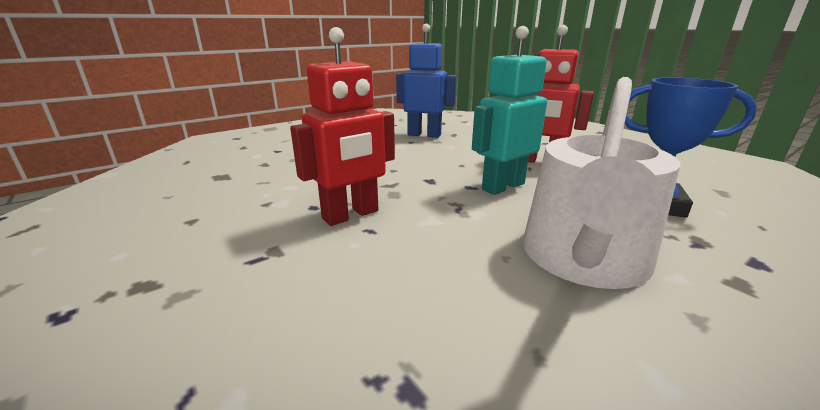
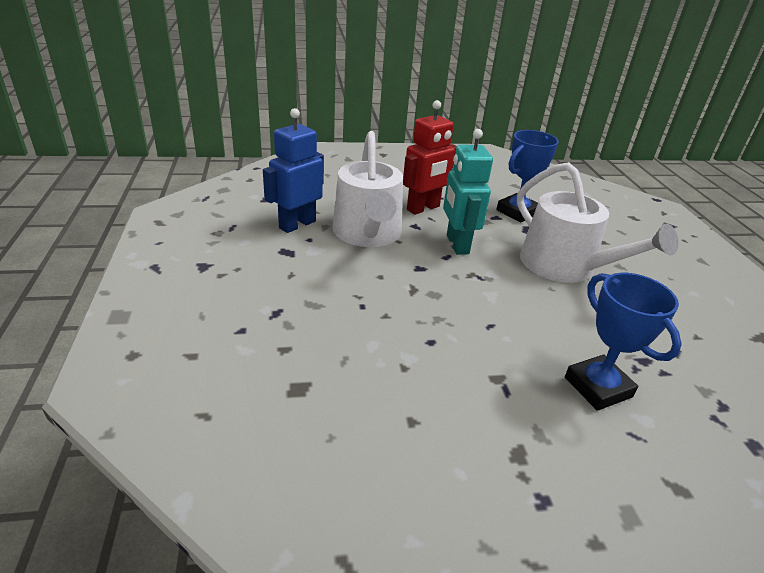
camera: 65 degrees left, 10 degrees up
(294, 335) = (598, 387): none -> blue trophy
(351, 215) = (461, 326): red robot -> none
(451, 153) = (368, 234): none -> white watering can

